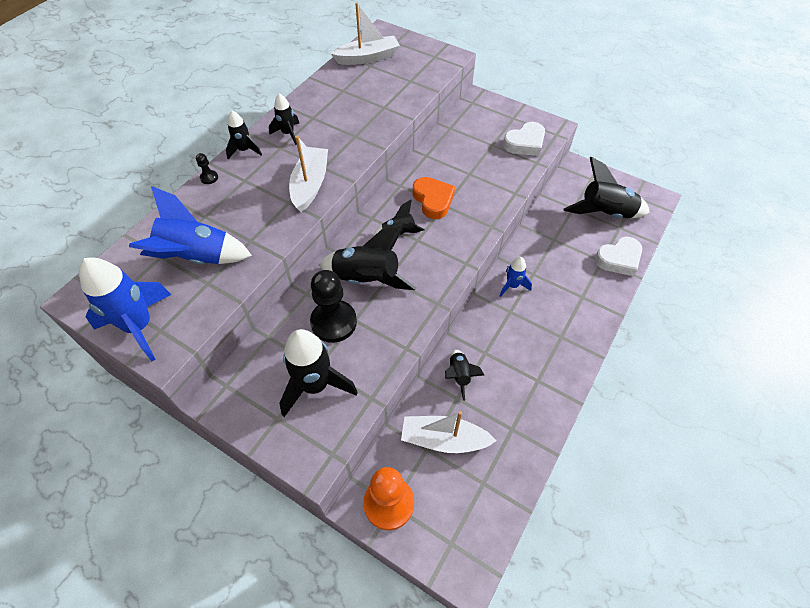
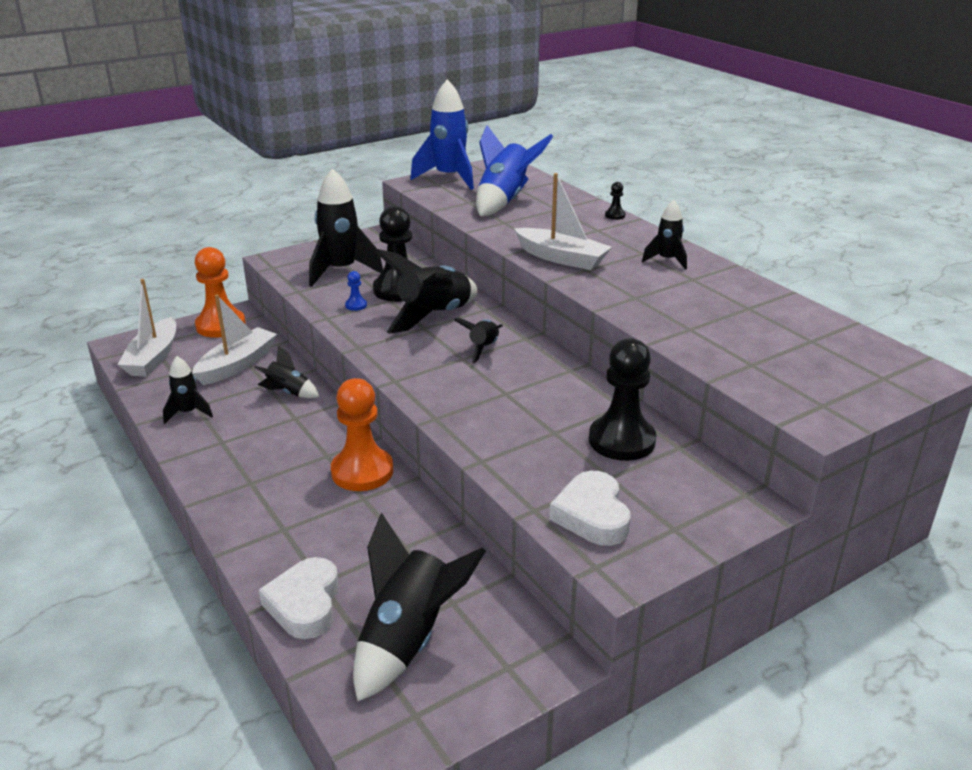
camera: 115 degrees right, 25 degrees down
(244, 150) = (650, 235): black rocket -> black rocket (188, 413)
(368, 58) = (835, 343): white boat -> white boat (153, 357)
(375, 338) = (356, 305): none -> blue pawn
(433, 200) = (522, 387): orange heart -> none
(459, 147) = (622, 440): none -> black pawn
(512, 285) = (362, 471): blue rocket -> orange pawn

